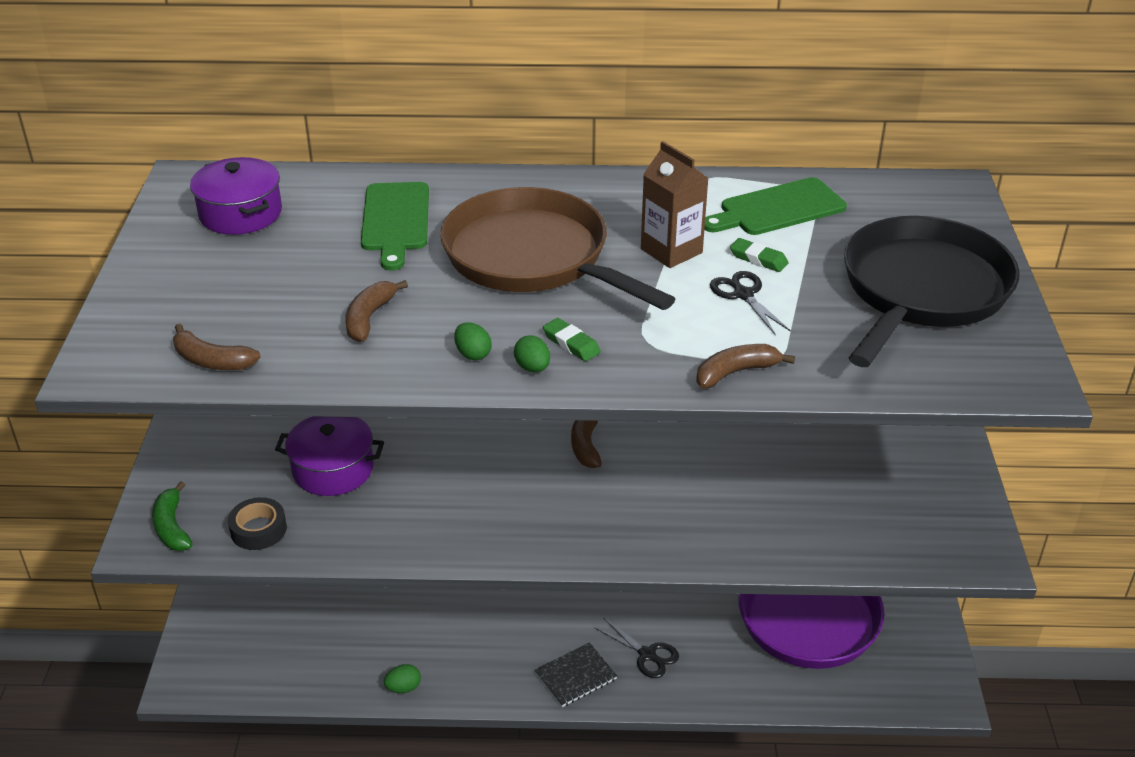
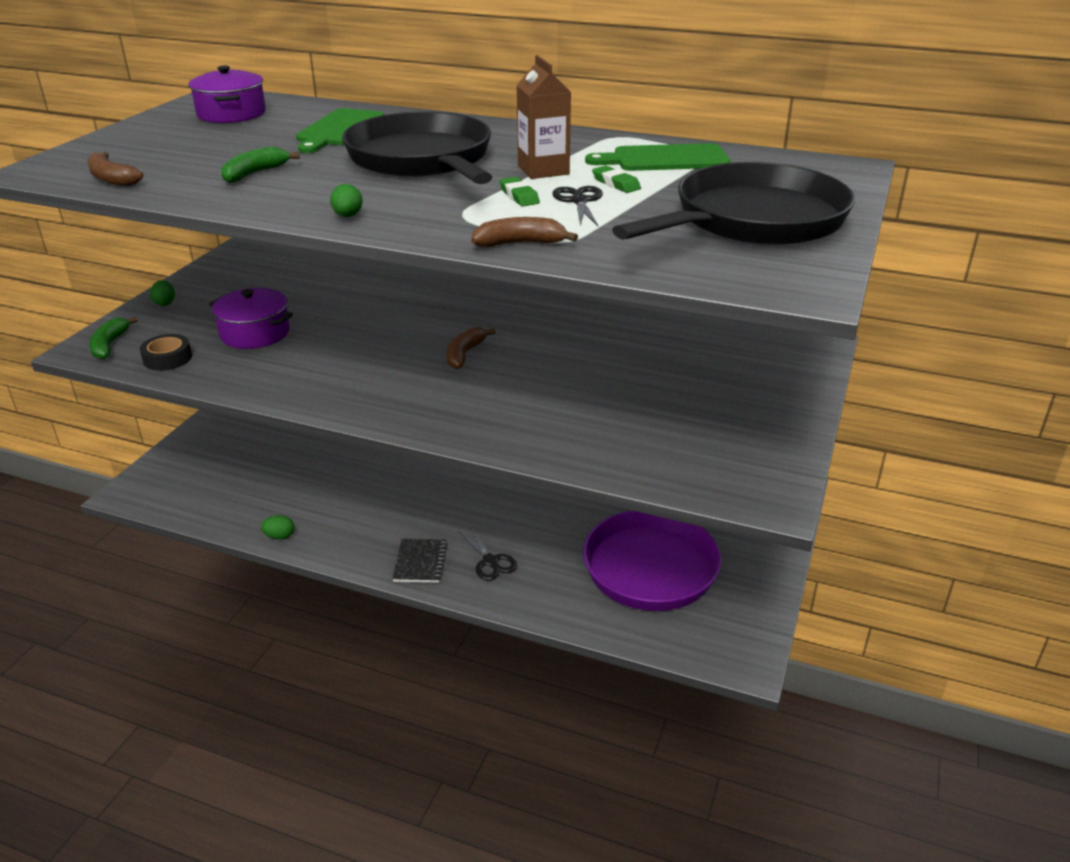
camera: 20 degrees right, 5 degrees down
(369, 318) = (254, 173): brown banana -> green banana
(473, 354) = (309, 202): green egg -> green egg (165, 303)
(533, 258) = (422, 160): brown pan -> black pan
(571, 343) = (396, 208): green eraser -> green eraser (519, 196)
(576, 676) = (420, 562): black notebook -> black notebook turned 75 degrees counterclockwise

